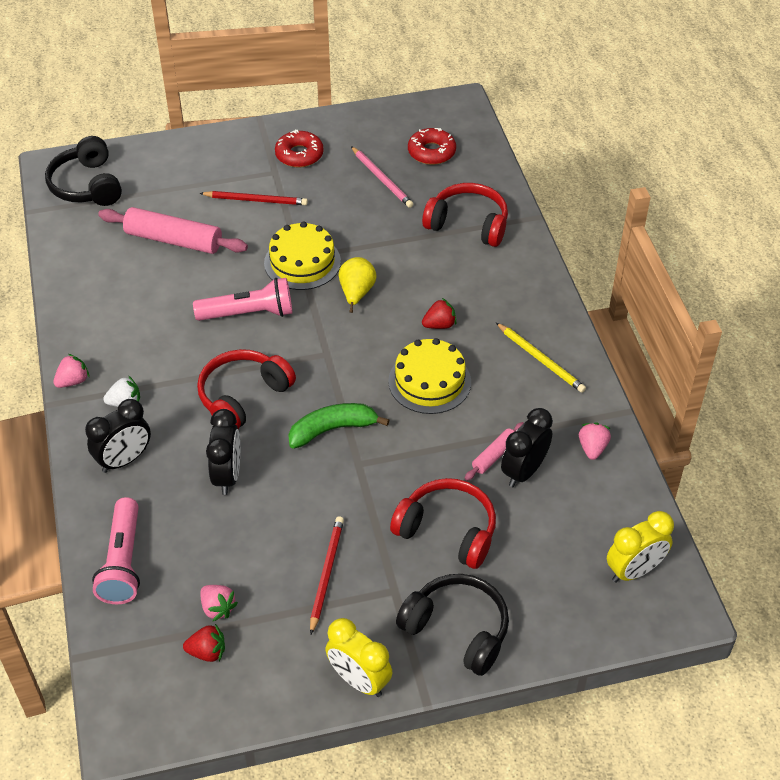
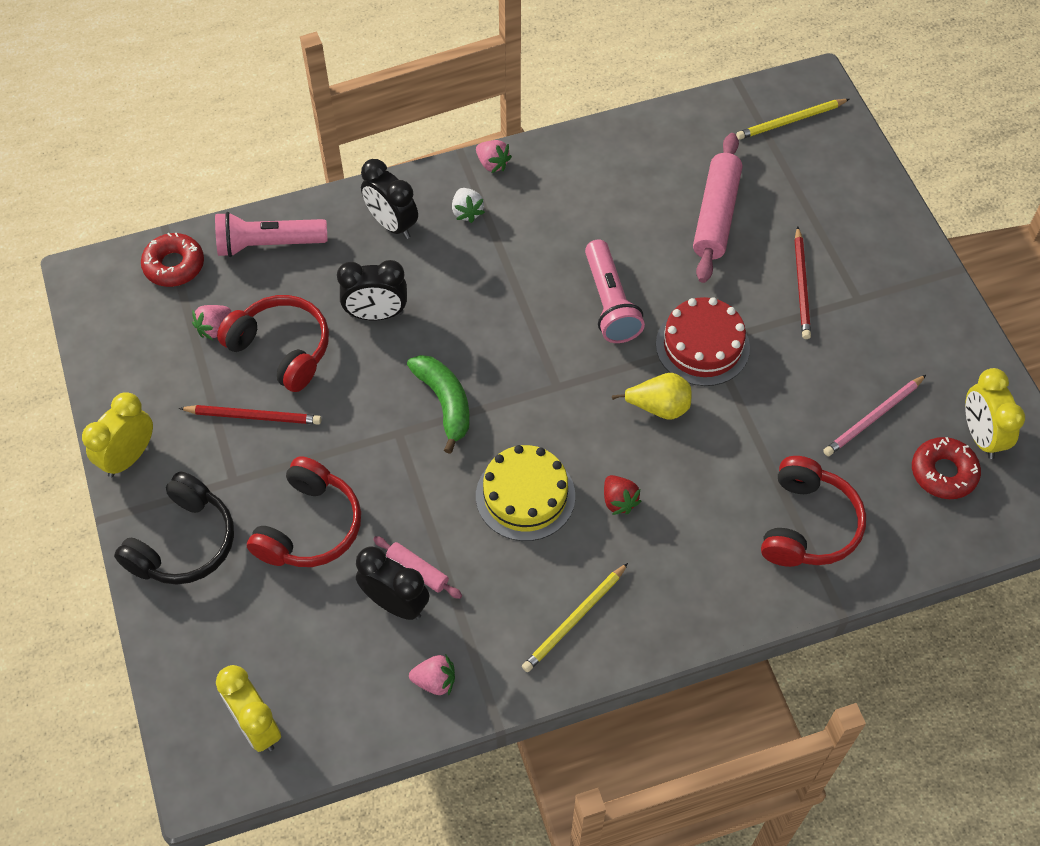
camera: 85 degrees right, 10 degrees up
(87, 185) = (790, 121): black headphones -> yellow pencil
(207, 652) = (166, 327): red strawberry -> none
(243, 397) = (485, 314): red headphones -> red headphones (281, 349)
(299, 155) = (897, 321): red donut -> red donut (174, 265)
(302, 262) = (702, 346): yellow cake -> red cake
(404, 130) = (980, 436): none -> yellow clock

